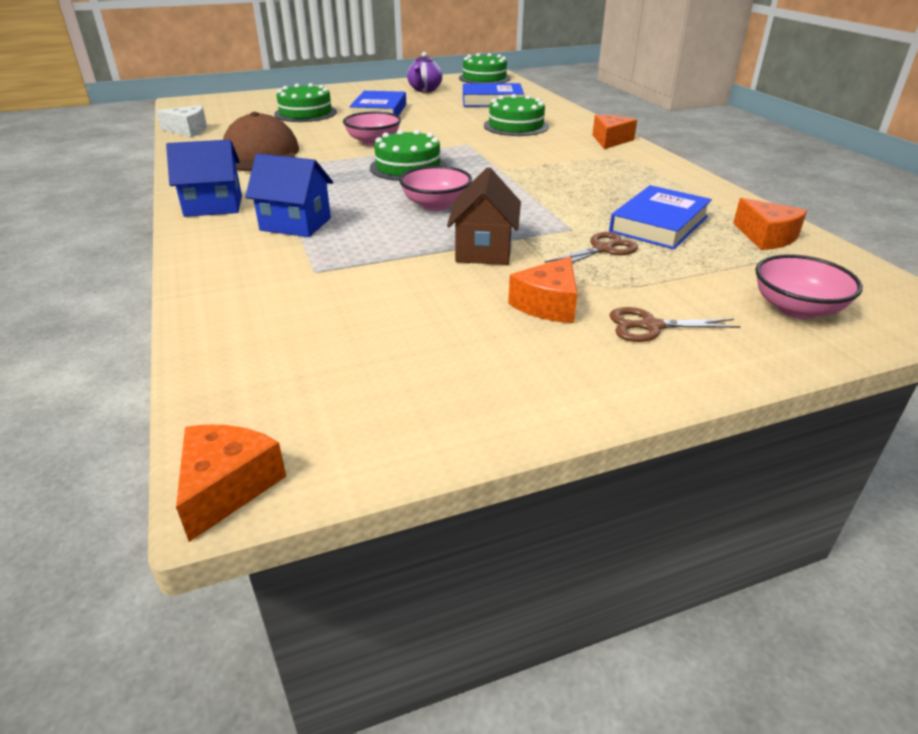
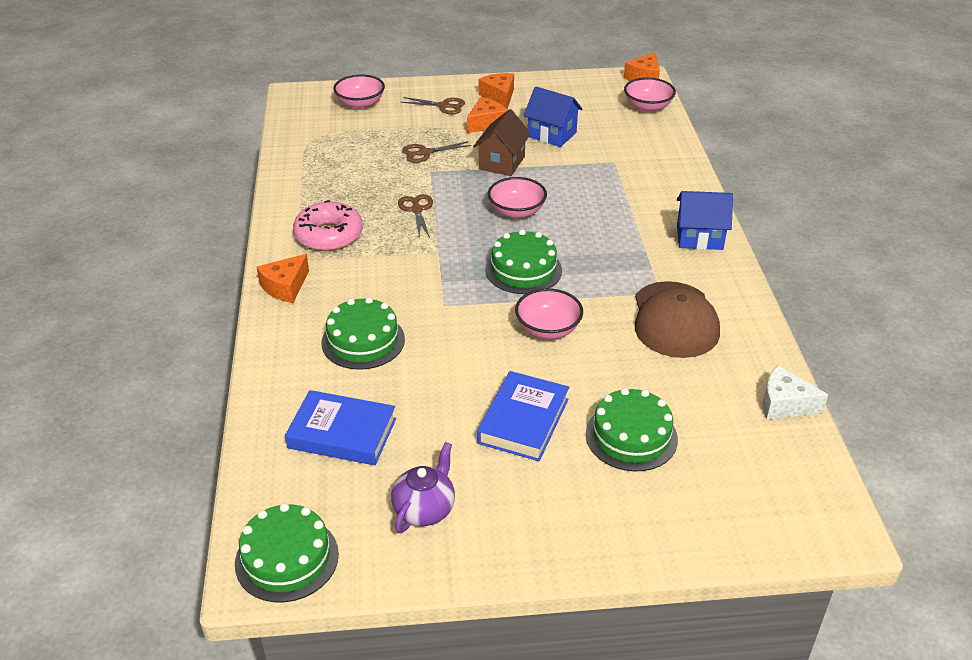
camera: 165 degrees left, 5 degrees up
(237, 387) = (647, 107): none -> pink bowl
(295, 224) = (629, 206): blue house -> blue house (552, 134)
(551, 194) = (417, 210): none -> brown scissors
(618, 169) = (329, 235): none -> pink donut
(659, 224) = (366, 167): blue book -> none
(766, 237) = (309, 147): orange cheese -> orange cheese (499, 96)

